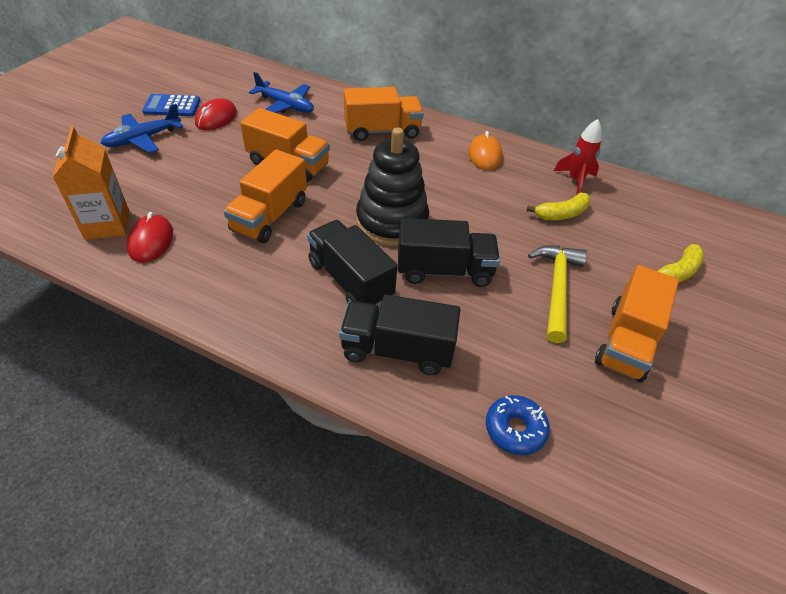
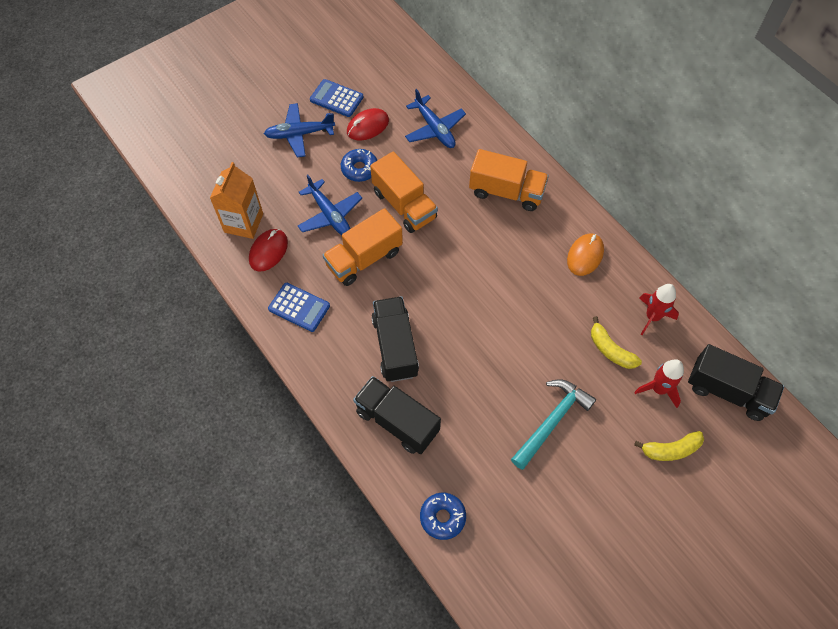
camera: 30 degrees right, 15 degrees up
(211, 191) = (330, 215): none -> blue plane
(215, 280) = (299, 307): none -> blue calculator
(225, 149) = (359, 169): none -> blue donut
(392, 222) = (457, 301): black stacking toy -> none
(444, 270) = (472, 367): black truck -> black truck (728, 391)
(556, 288) = (552, 421): yellow hammer -> turquoise hammer
(561, 214) = (610, 350): yellow banana -> yellow banana turned 45 degrees clockwise
(626, 229) = (658, 389): none -> red rocket
(626, 342) = (574, 490): orange truck -> none

